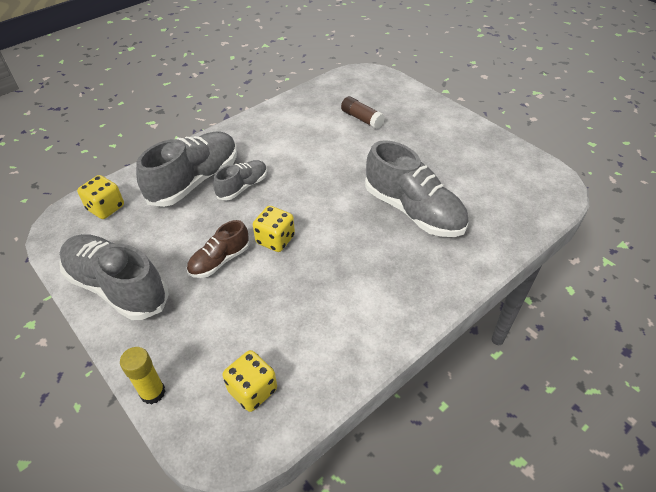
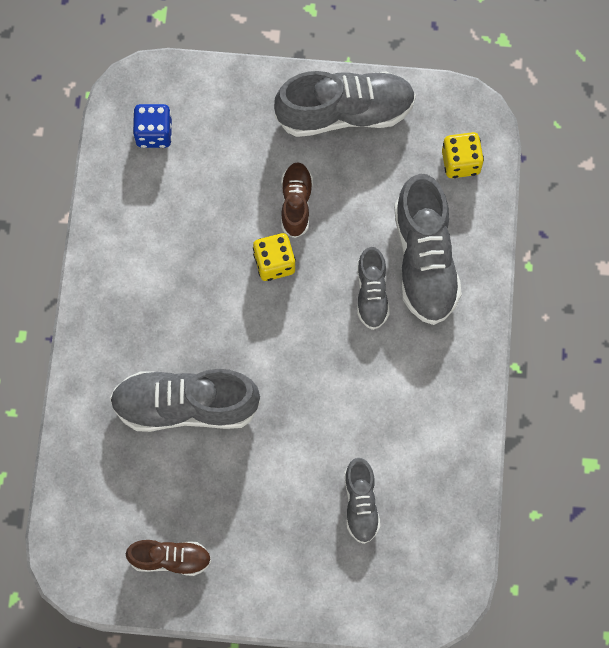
camera: 135 degrees right, 25 degrees up
(152, 392) = (218, 74): yellow glue stick -> none
(252, 390) = (154, 133): yellow dice -> blue dice
(362, 119) = (360, 504): brown glue stick -> grey shoe
(490, 157) = (170, 559): none -> brown shoe

